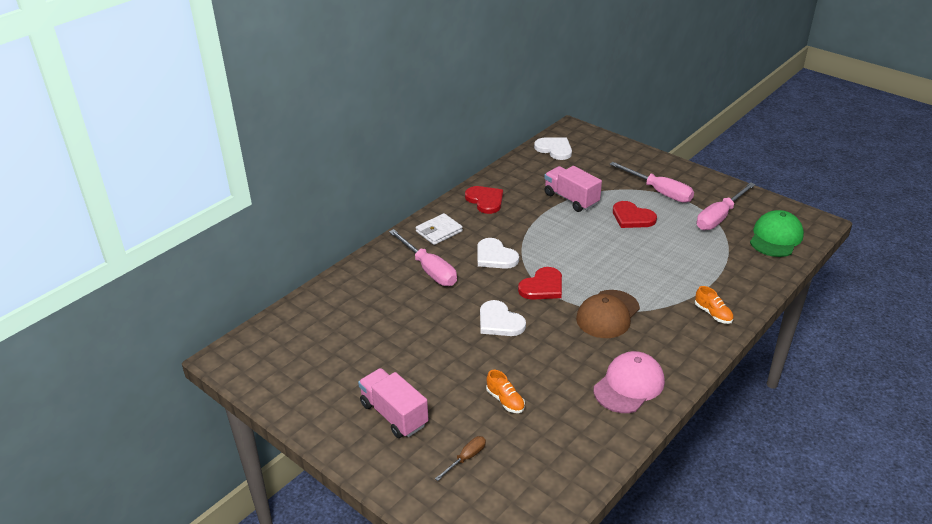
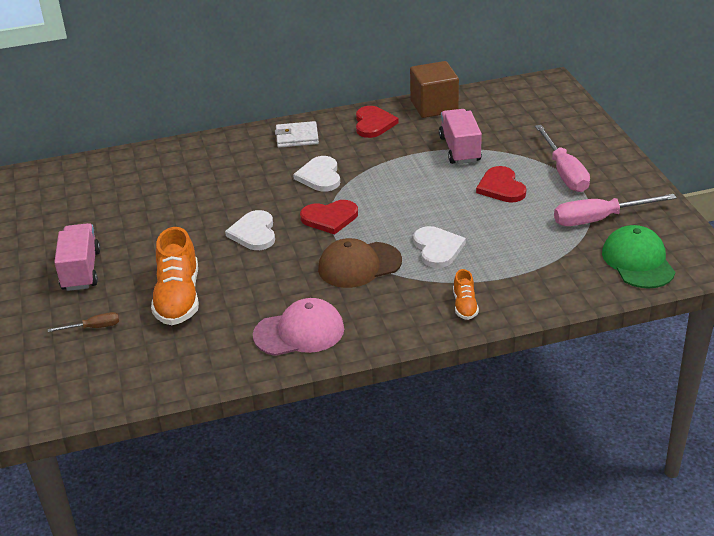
camera: 35 degrees right, 0 degrees up
(429, 270) = (248, 167): pink screwdriver -> none
(505, 400) = (178, 298): orange shoe -> orange shoe, size x2.00
(513, 172) = (434, 106): none -> brown cube
(554, 149) = (504, 97): white heart -> white heart (437, 248)
(776, 237) = (638, 261): green cap -> green cap turned 75 degrees counterclockwise

